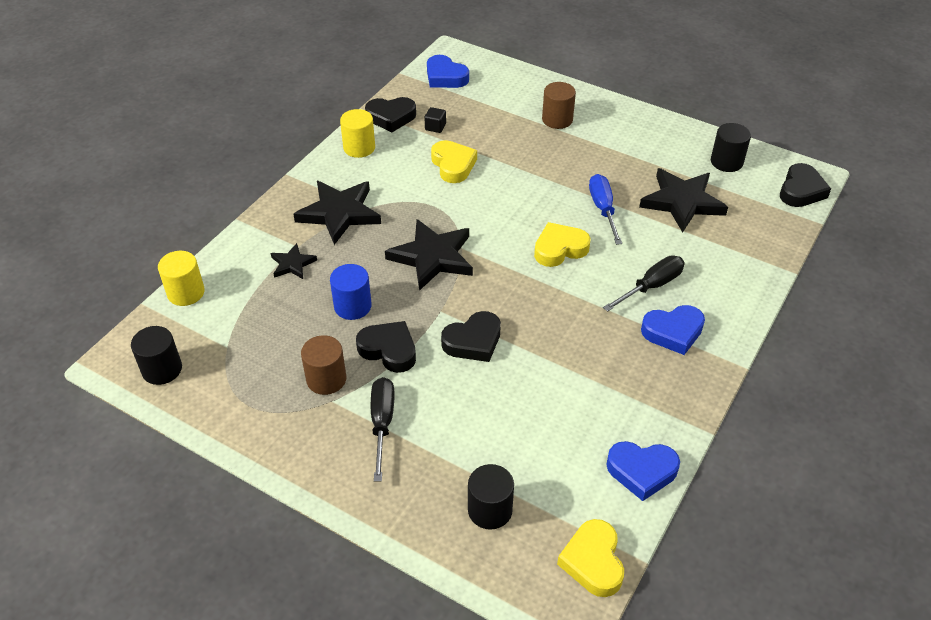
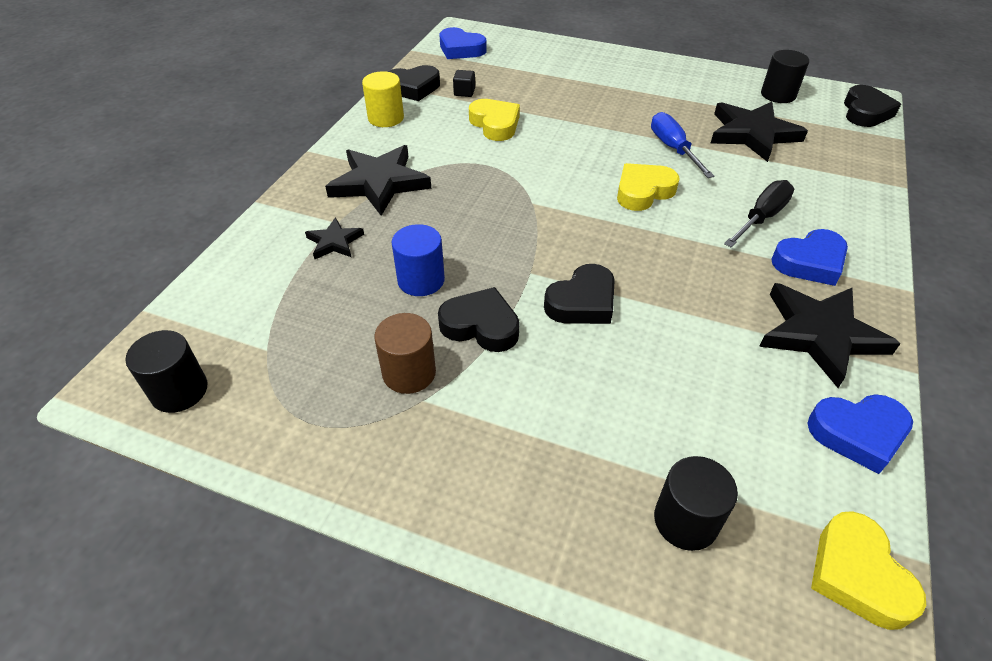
camera: 10 degrees left, 0 degrees up
(186, 292) = (202, 290): yellow cylinder -> none
(382, 423) = (499, 420): black screwdriver -> none
(432, 257) = (502, 216): black star -> black star (820, 335)
(557, 119) = (590, 75): brown cylinder -> none

